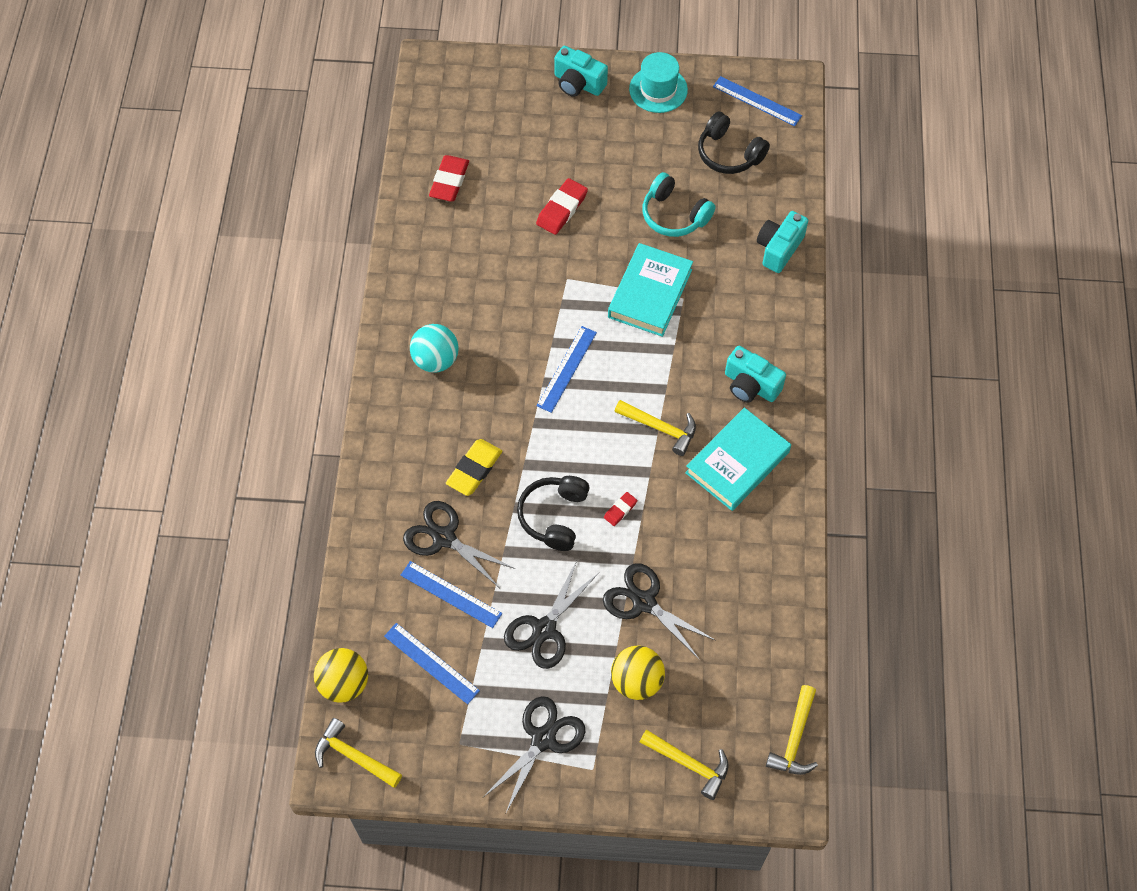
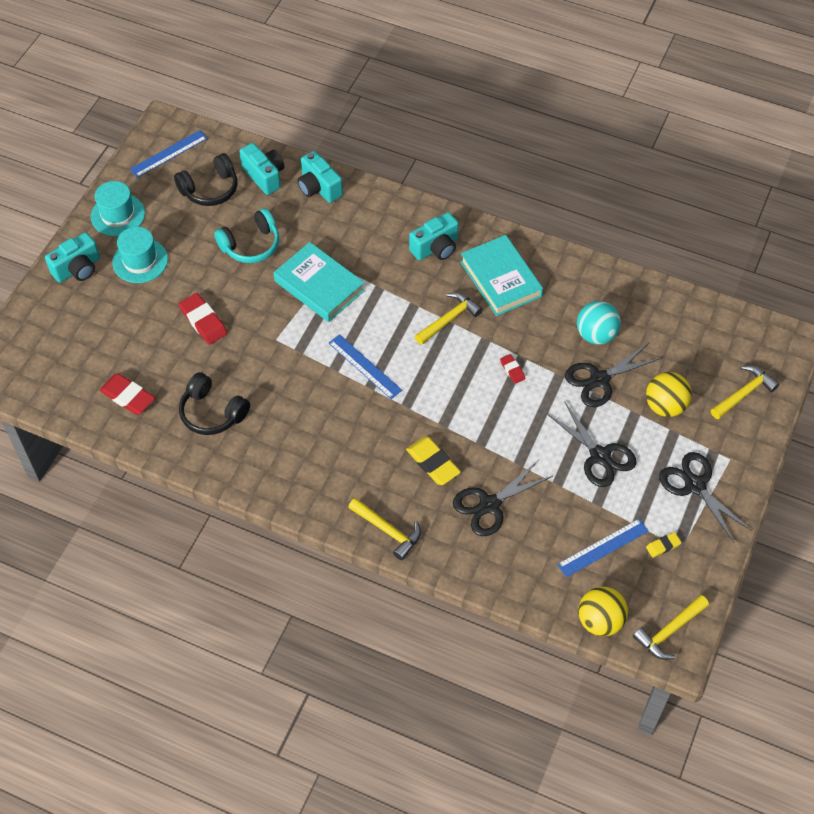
camera: 70 degrees left, 5 degrees down
(436, 360) = (311, 461): turquoise ball -> turquoise ball (596, 335)
(451, 594) = (544, 515): blue ruler -> none
(454, 724) = (663, 546): none -> yellow eraser
(554, 516) = (500, 418): black headphones -> black headphones (212, 412)
(611, 129) = (140, 261): none -> turquoise hat
(770, 194) = (264, 176): none -> turquoise camera
(794, 738) = (742, 320): yellow hammer -> yellow hammer (388, 531)

